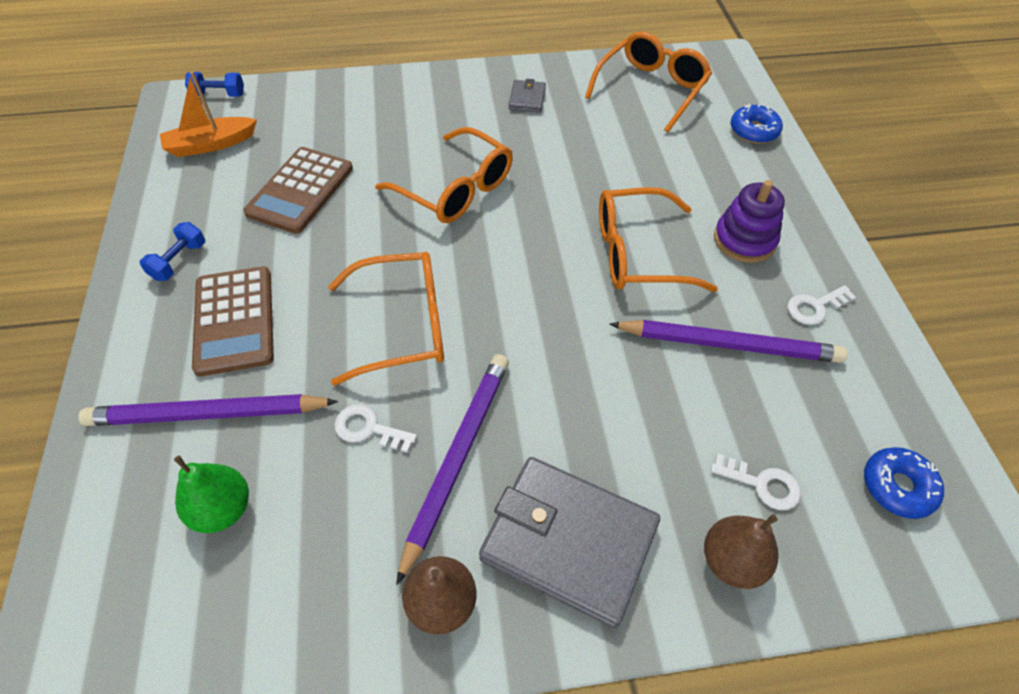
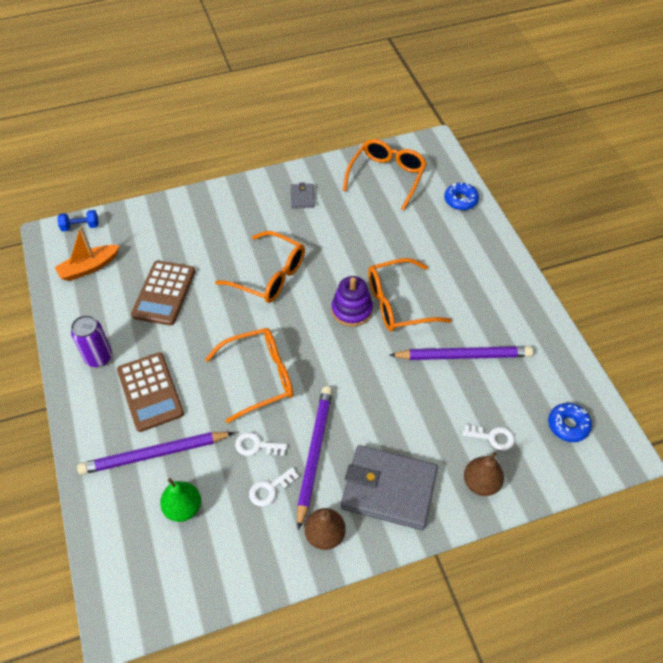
camera: 10 degrees left, 0 degrees up
(179, 261) = (99, 357): blue dumbbell -> purple can
(744, 240) = (464, 283): purple stacking toy -> purple stacking toy (352, 310)
(815, 307) = (512, 322): white key -> white key (270, 489)

